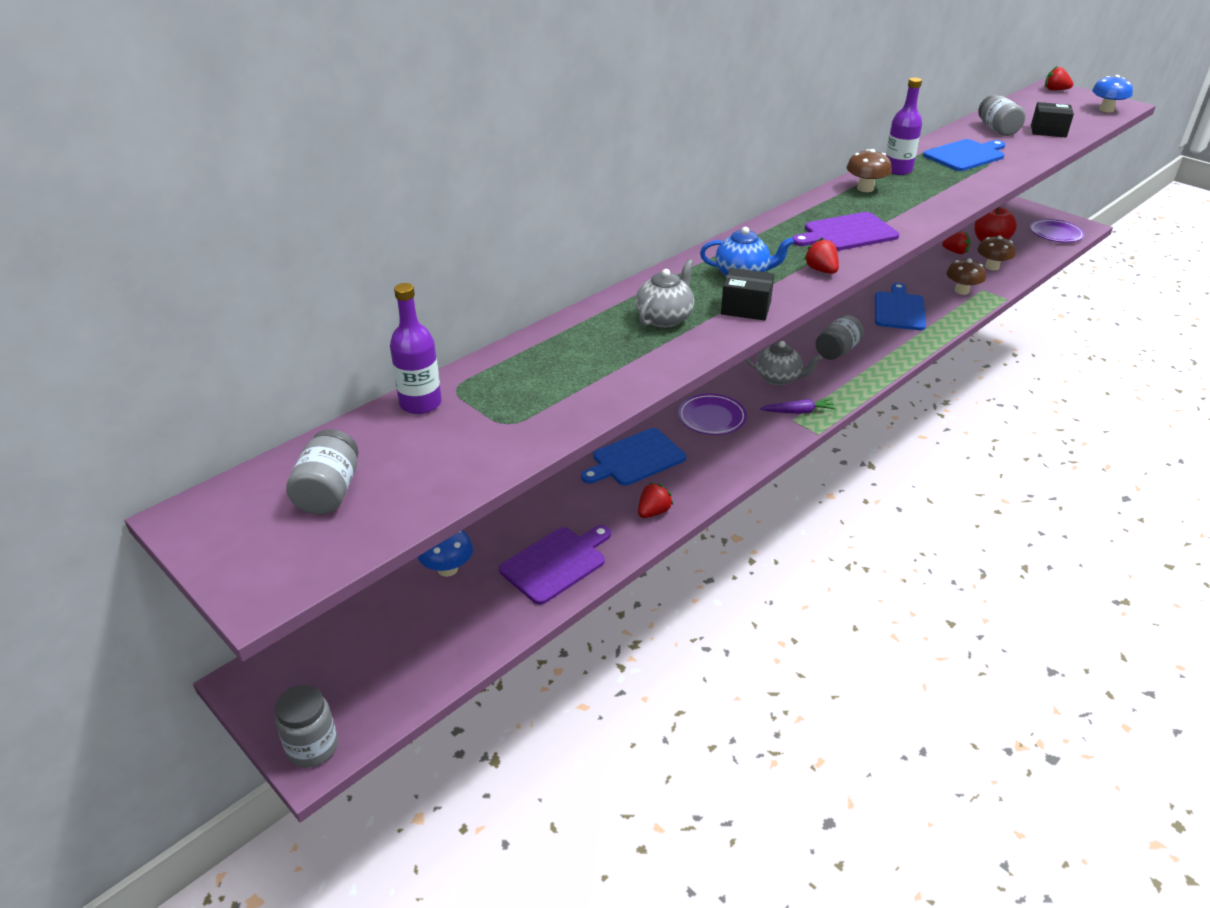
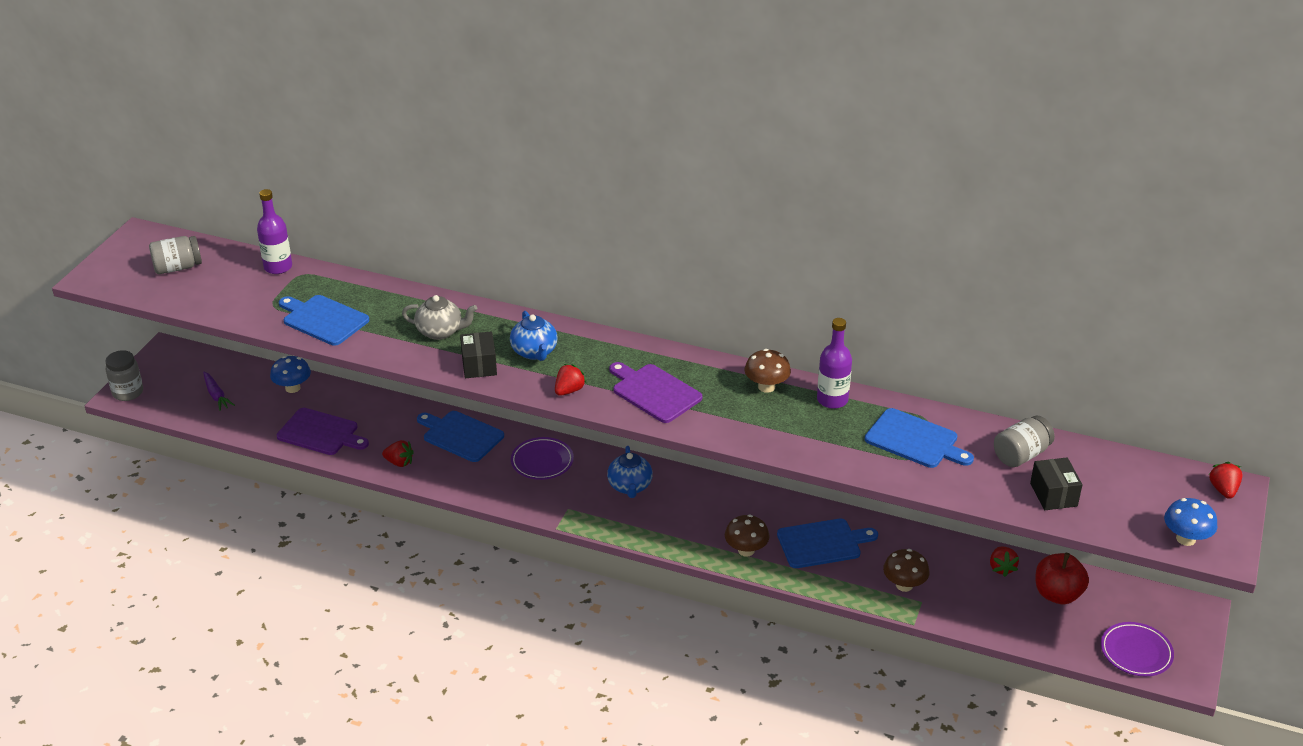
camera: 65 degrees right, 0 degrees up
(575, 390) = (323, 319): none -> blue cutting board
(779, 378) = (630, 487): grey teapot -> blue teapot
(798, 412) = (583, 510): purple carrot -> purple carrot (216, 395)
(837, 351) = (705, 514): grey jar -> none
(992, 267) = (987, 603): brown mushroom -> brown mushroom (746, 550)

